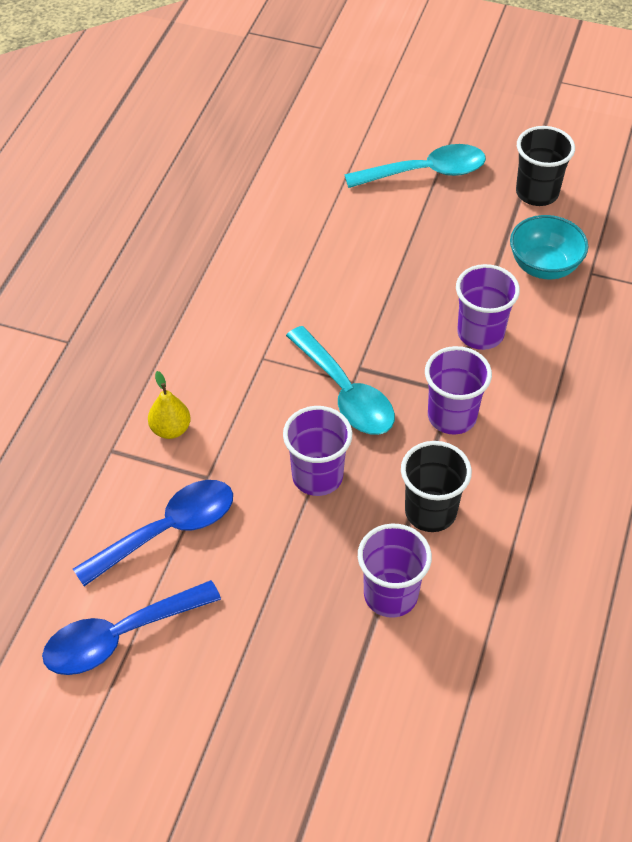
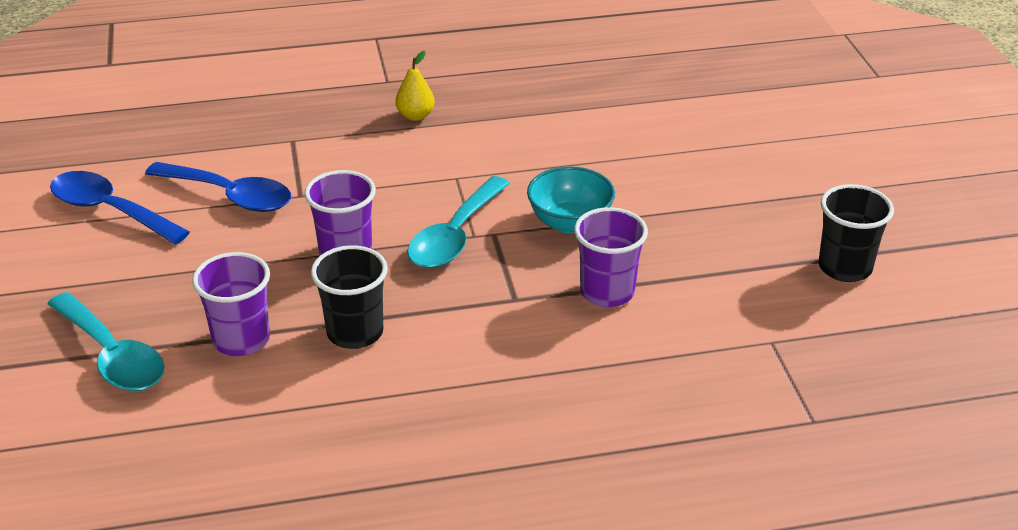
camera: 60 degrees right, 15 degrees down
(170, 429) = (336, 160): yellow pear -> yellow pear (415, 116)
(425, 172) = (787, 189): turquoise spoon -> turquoise spoon (112, 355)
(452, 416) = (483, 308): purple cup -> none
(544, 266) = (744, 305): turquoise bowl -> turquoise bowl (570, 223)

